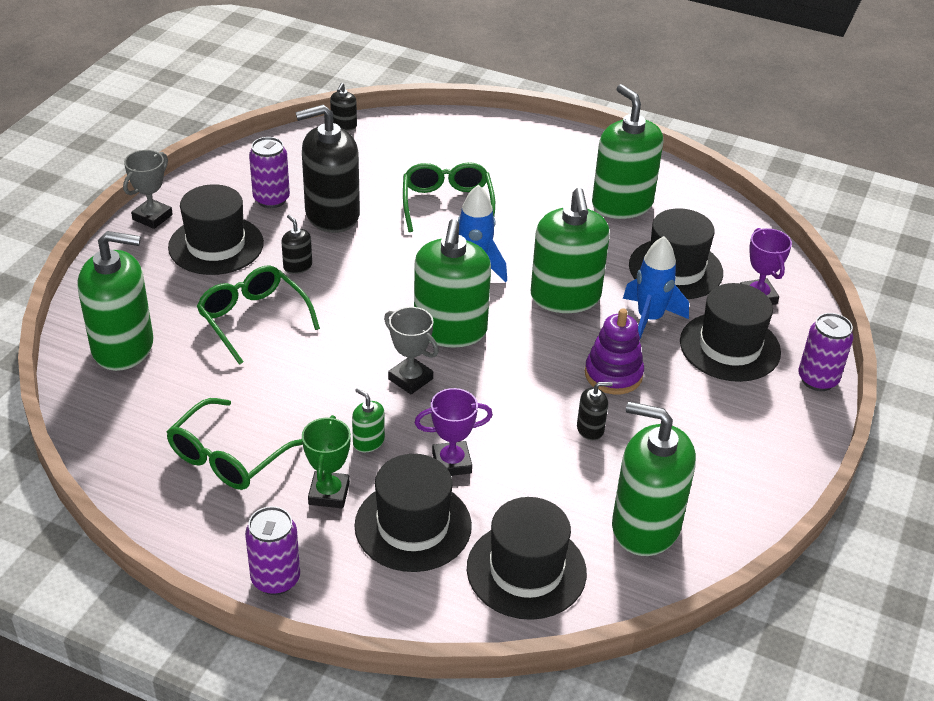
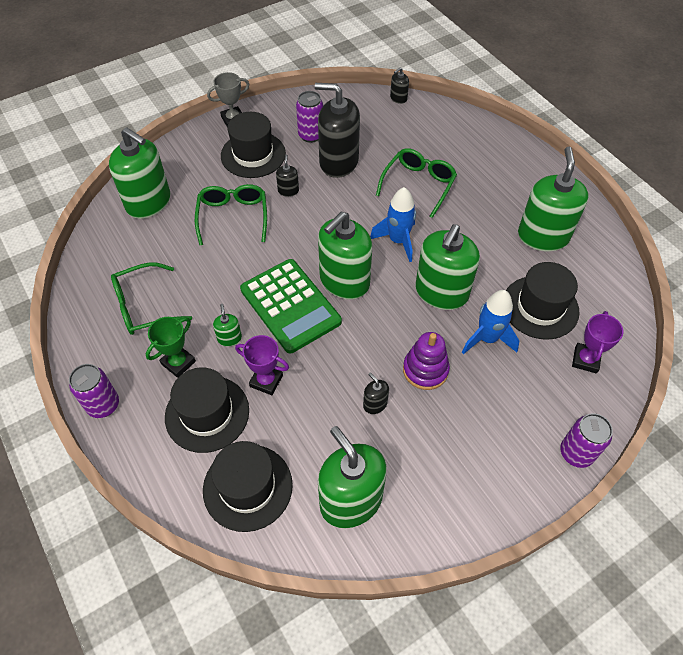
camera: 35 degrees right, 15 degrees up
(410, 379) = (290, 305): grey trophy -> green calculator
(590, 429) = (375, 404): black soap dispenser -> black soap dispenser turned 150 degrees counterclockwise
(730, 347) = (529, 391): black hat -> none

